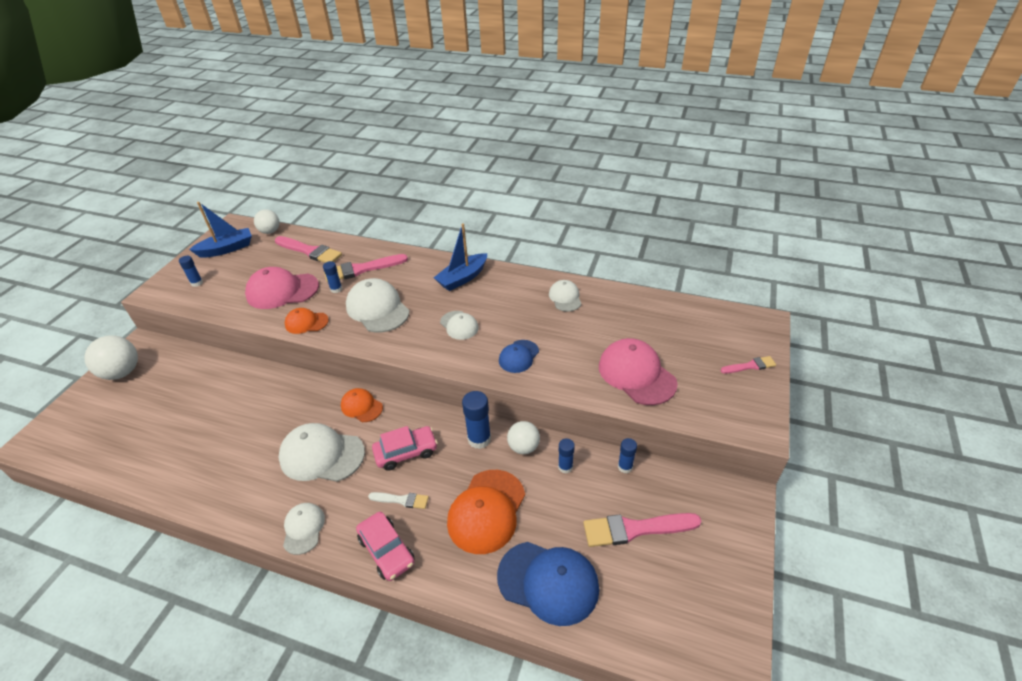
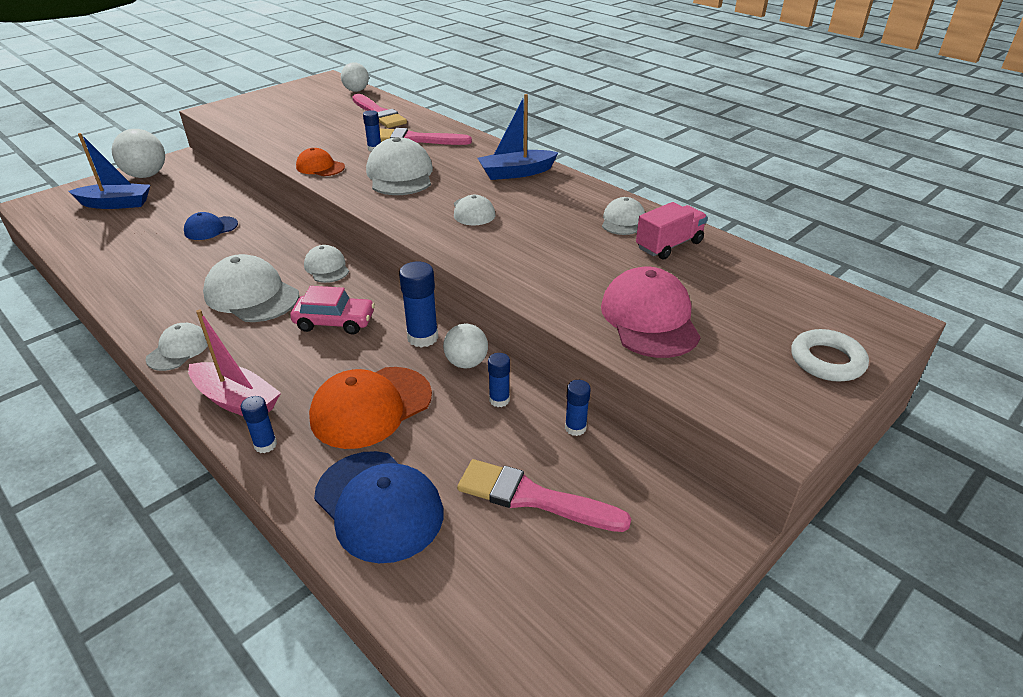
camera: 25 degrees right, 5 degrees down
(197, 283) = (253, 112): blue glue stick -> blue glue stick (265, 445)
(227, 249) = (304, 94): blue boat -> blue boat (116, 204)
(282, 291) = (322, 137): pink cap -> none
(361, 406) = (327, 267): orange cap -> white cap
(387, 550) = (236, 400): pink car -> pink boat
(401, 500) = (292, 362): white brush -> none
(518, 356) = (515, 257): blue cap -> blue cap (211, 228)
(608, 309) = (669, 245): none -> pink truck
(750, 366) = (827, 361): pink brush -> white ring

